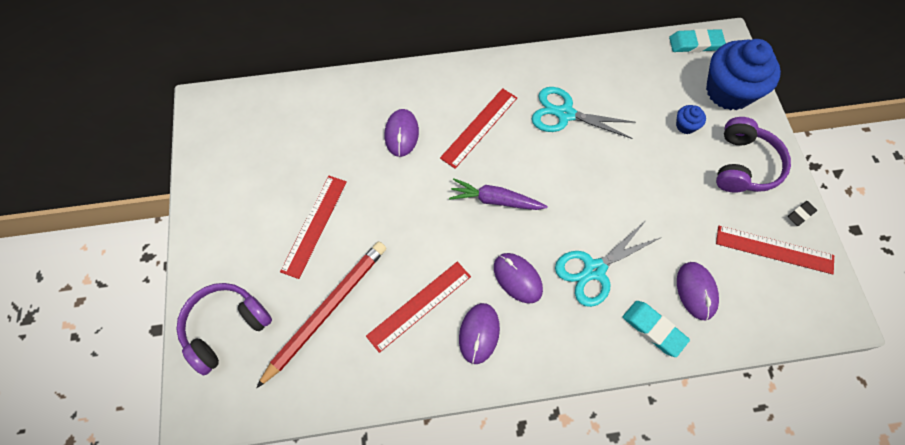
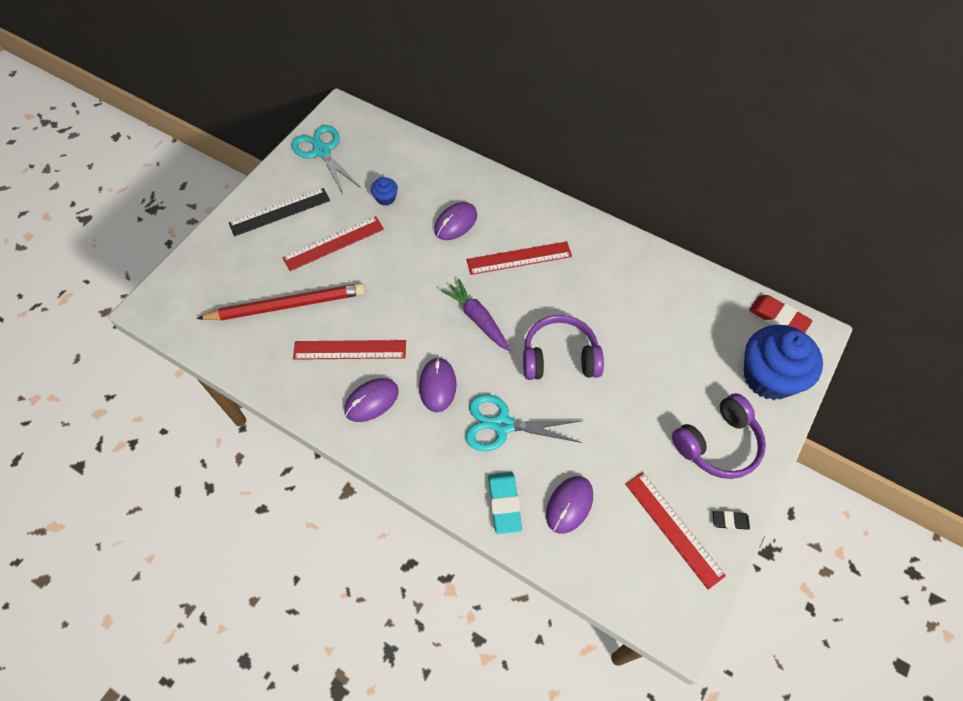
camera: 40 degrees right, 5 degrees down
(226, 327) = (216, 268): purple headphones -> purple headphones (560, 357)
(236, 233) = (280, 212): none -> black ruler
(565, 114) = (599, 295): turquoise scissors -> turquoise scissors (322, 151)
(685, 125) = (697, 376): blue cupcake -> blue cupcake (385, 198)
(695, 43) = (778, 318): turquoise eraser -> red eraser

